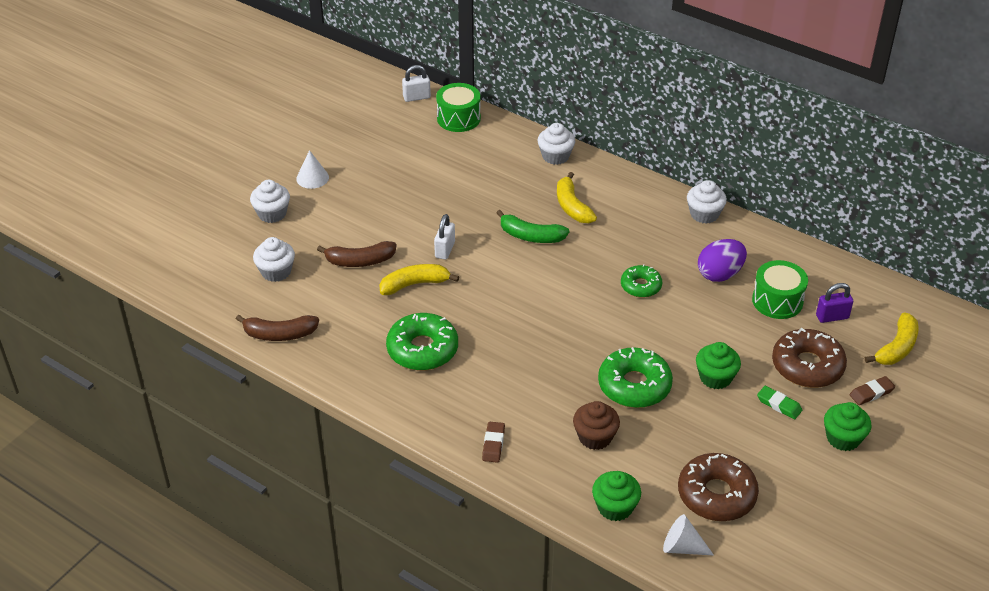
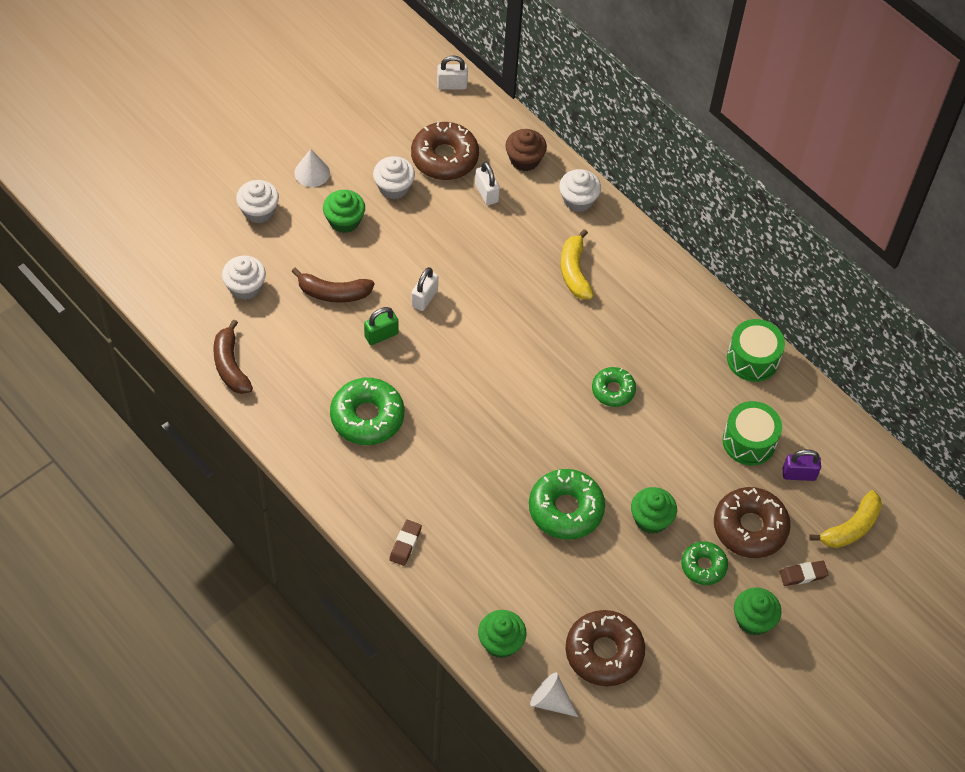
camera: 10 degrees right, 15 degrees up
(279, 334) = (230, 365): brown banana -> brown banana turned 60 degrees clockwise
(353, 207) = (344, 221): none -> green cupcake
(414, 284) = (381, 335): yellow banana -> green padlock
(428, 147) = (444, 158): none -> brown donut
(458, 118) = (489, 125): green drum -> green drum (752, 359)
(473, 165) = (486, 193): none -> white padlock
(531, 236) = (519, 300): green banana -> none
(595, 437) = (507, 560): brown cupcake -> brown cupcake (524, 159)
(704, 214) = (712, 313): white cupcake -> white cupcake (394, 187)
(720, 274) = (701, 394): purple egg -> none
(779, 405) = (703, 566): green eraser -> green donut

